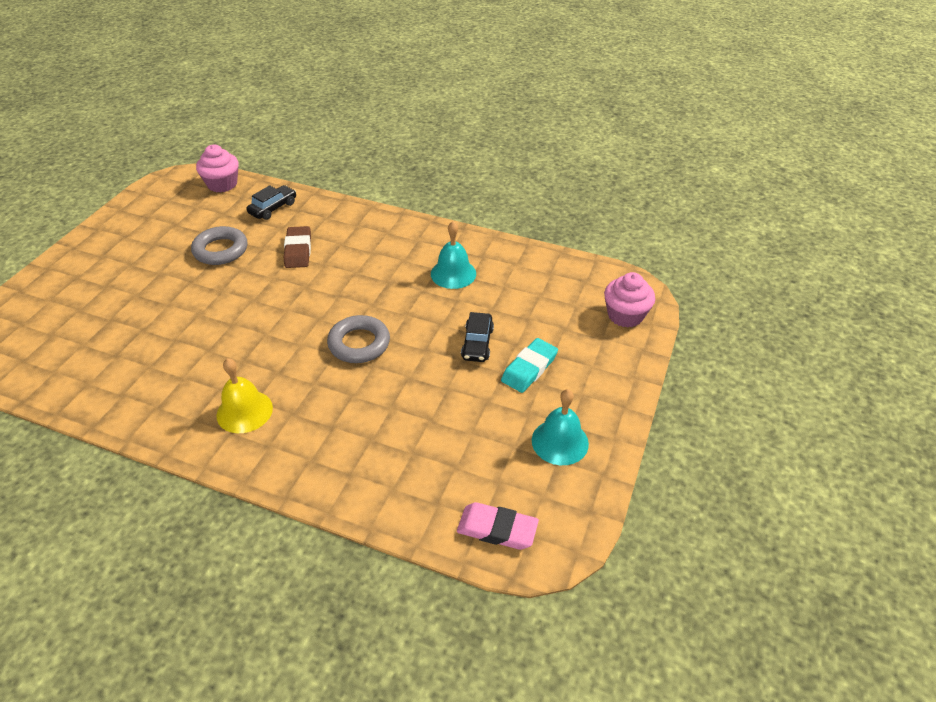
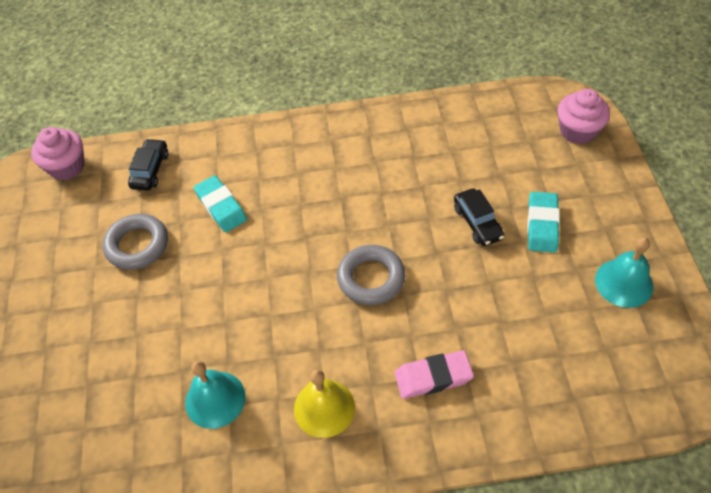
camera: 25 degrees left, 10 degrees up
(298, 250) = (221, 207): brown eraser -> turquoise eraser
(453, 273) = (395, 160): turquoise bell -> turquoise bell (215, 399)
(497, 529) = (641, 393): pink eraser -> pink eraser (433, 377)

